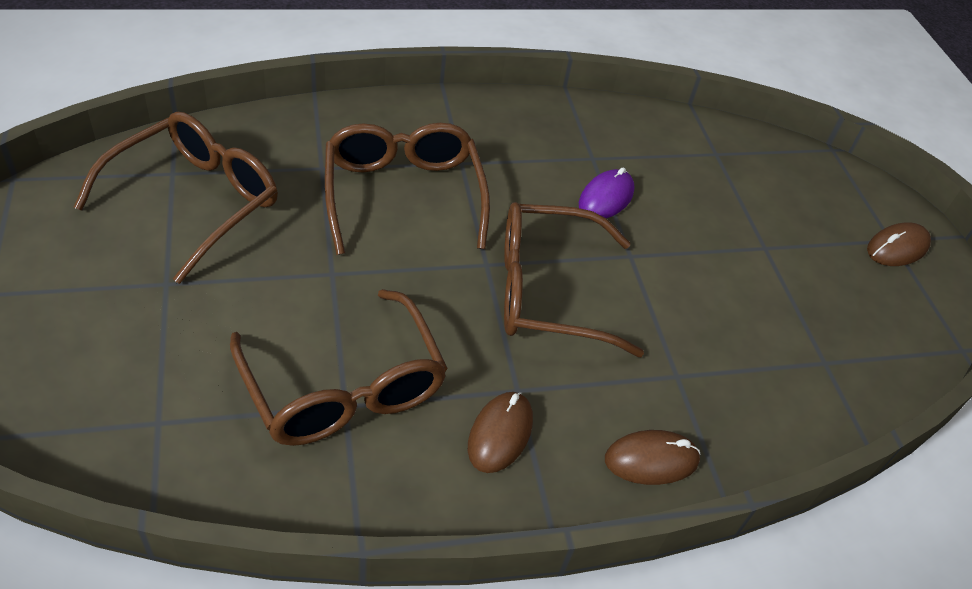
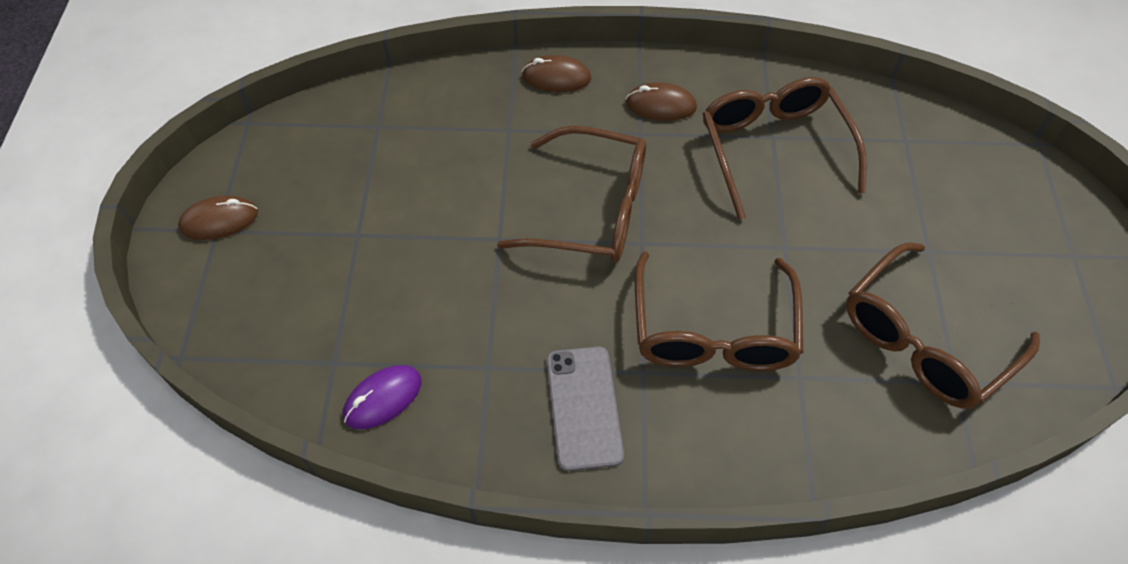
camera: 160 degrees left, 10 degrees up
(500, 434) = (661, 105): brown mouse -> brown mouse turned 60 degrees clockwise
(505, 138) = (584, 407): none -> grey phone
(606, 198) = (496, 308): purple mouse -> purple mouse (383, 398)

